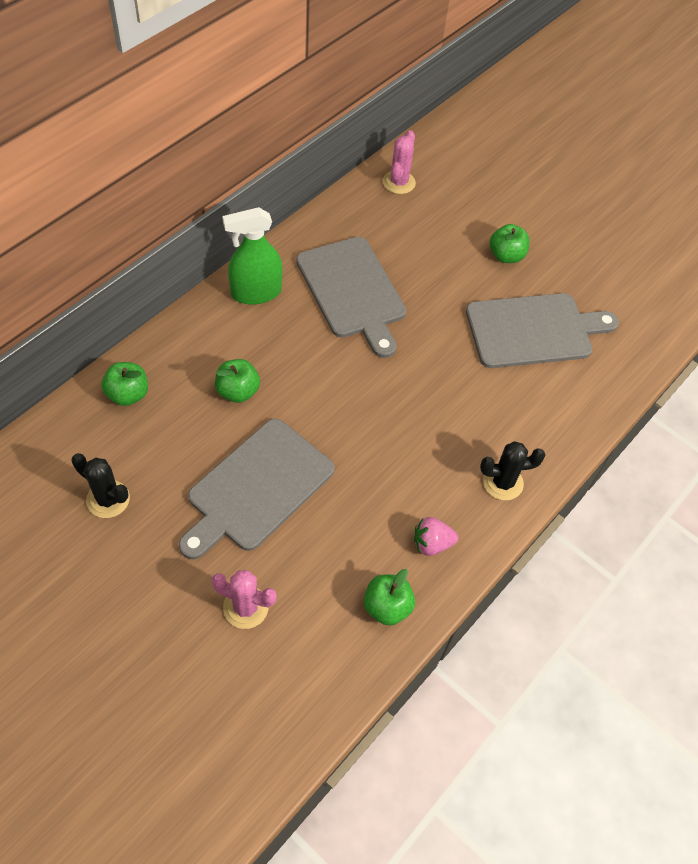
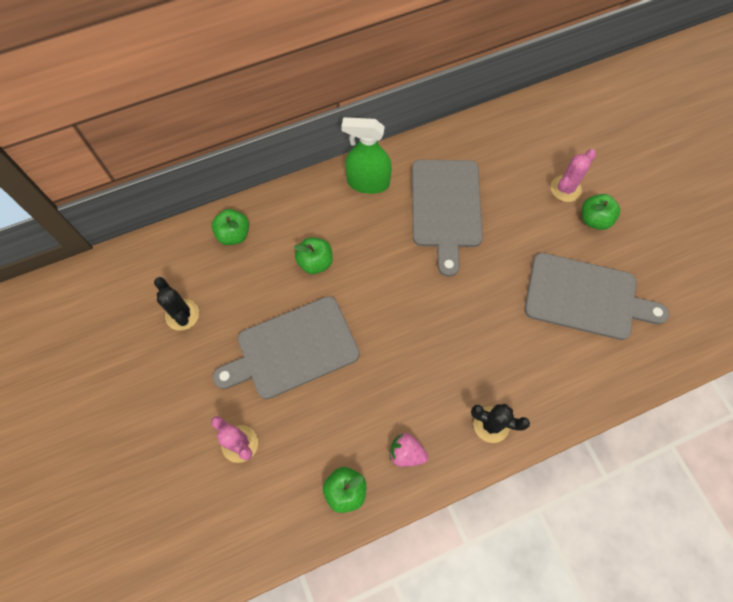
camera: 30 degrees right, 10 degrees up
(399, 182) = (531, 121): pink cactus -> pink cactus (565, 189)

